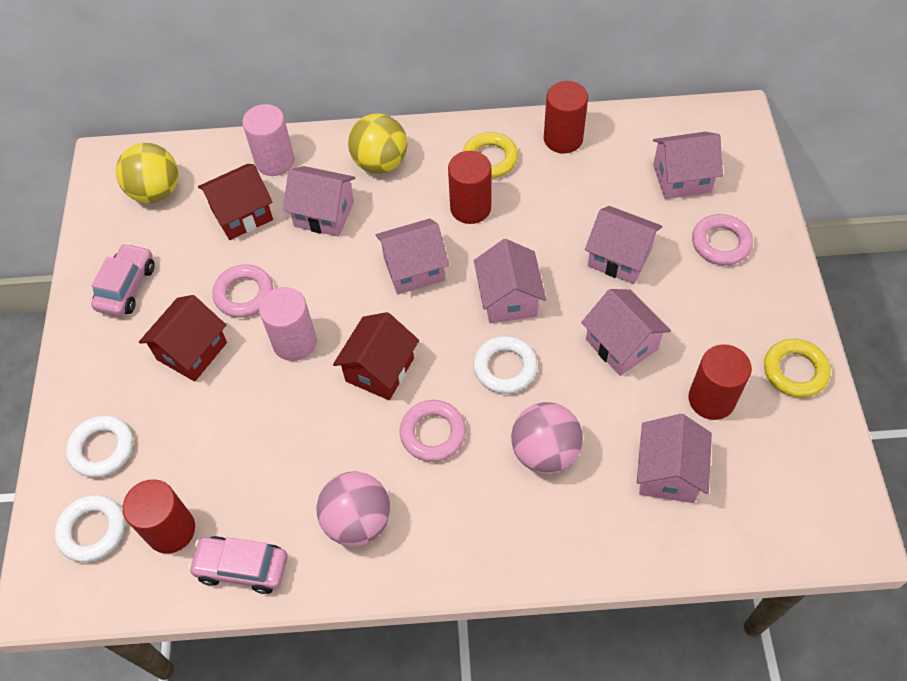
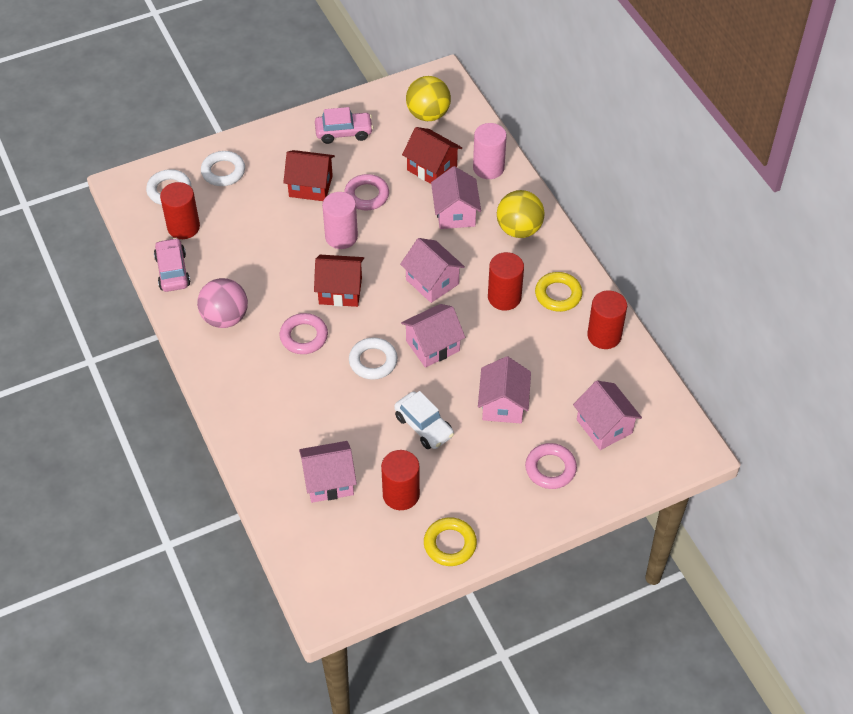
camera: 65 degrees right, 5 degrees down
(545, 452) = (315, 404): pink ball -> none
(621, 344) = (424, 426): pink house -> white car

